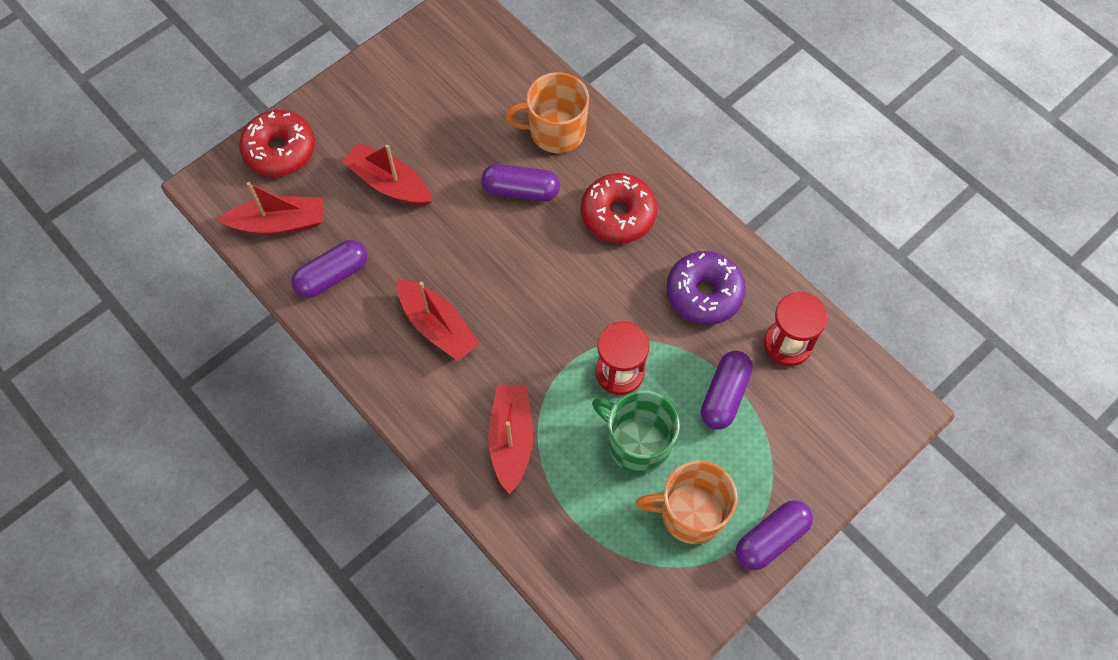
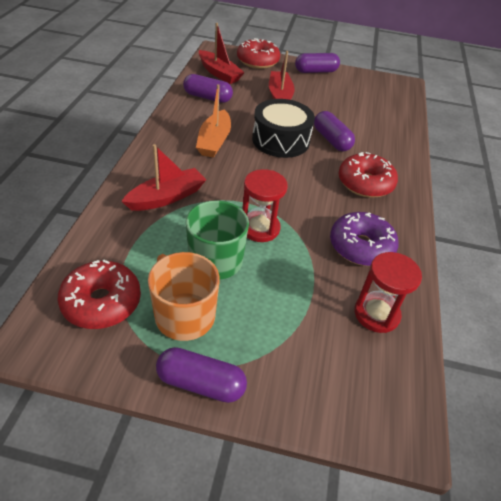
camera: 50 degrees right, 20 degrees down
(438, 326) = (214, 141): red boat -> orange boat
(484, 248) = (280, 140): none -> black drum
(555, 131) = (383, 139): orange mug -> none
(630, 580) = (101, 302): none -> red donut
(724, 395) = (297, 293): purple capsule -> purple capsule (316, 71)

